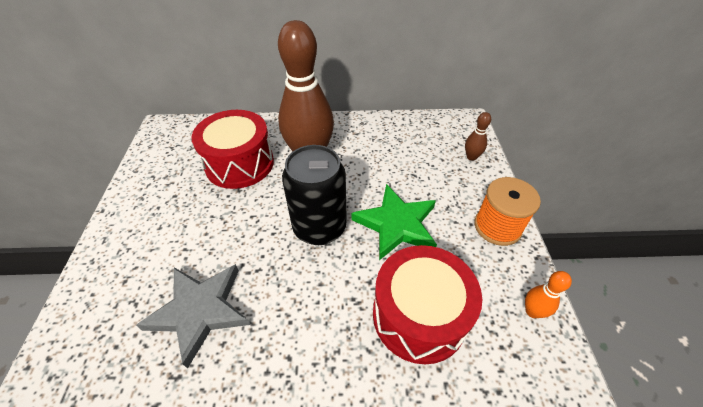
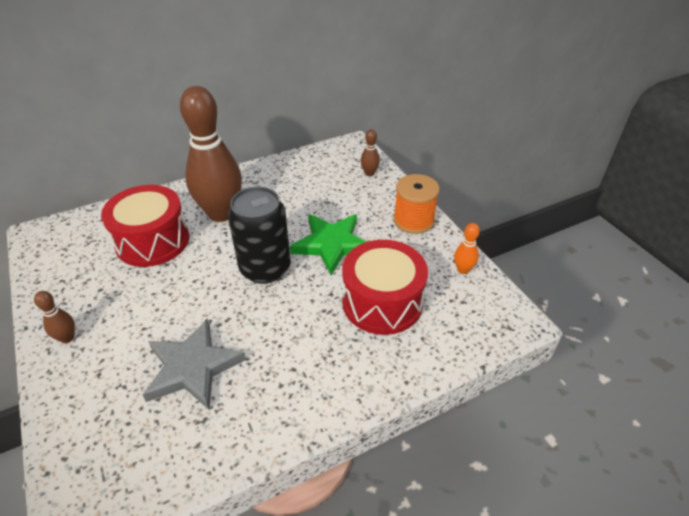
camera: 25 degrees left, 5 degrees down
(123, 233) = (67, 338): none -> brown bowling pin

